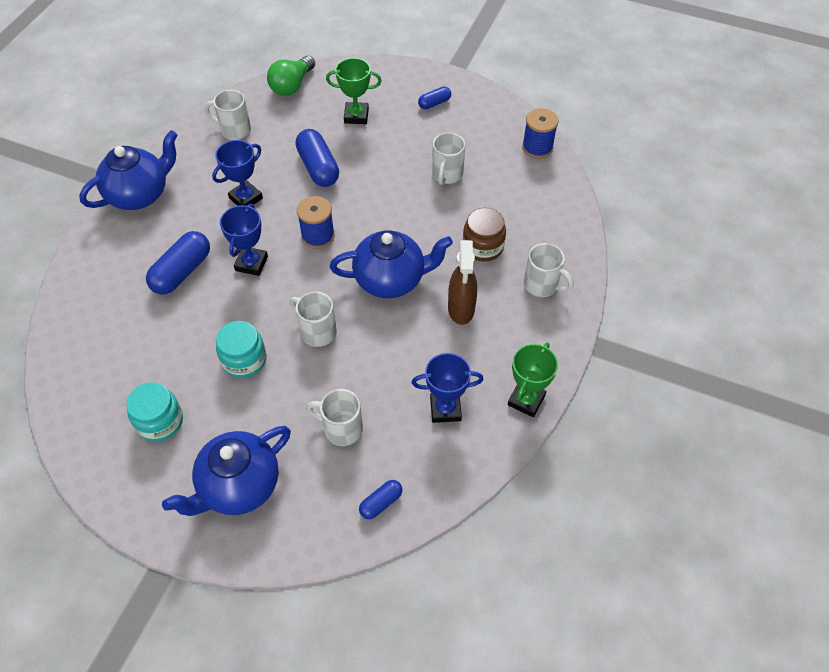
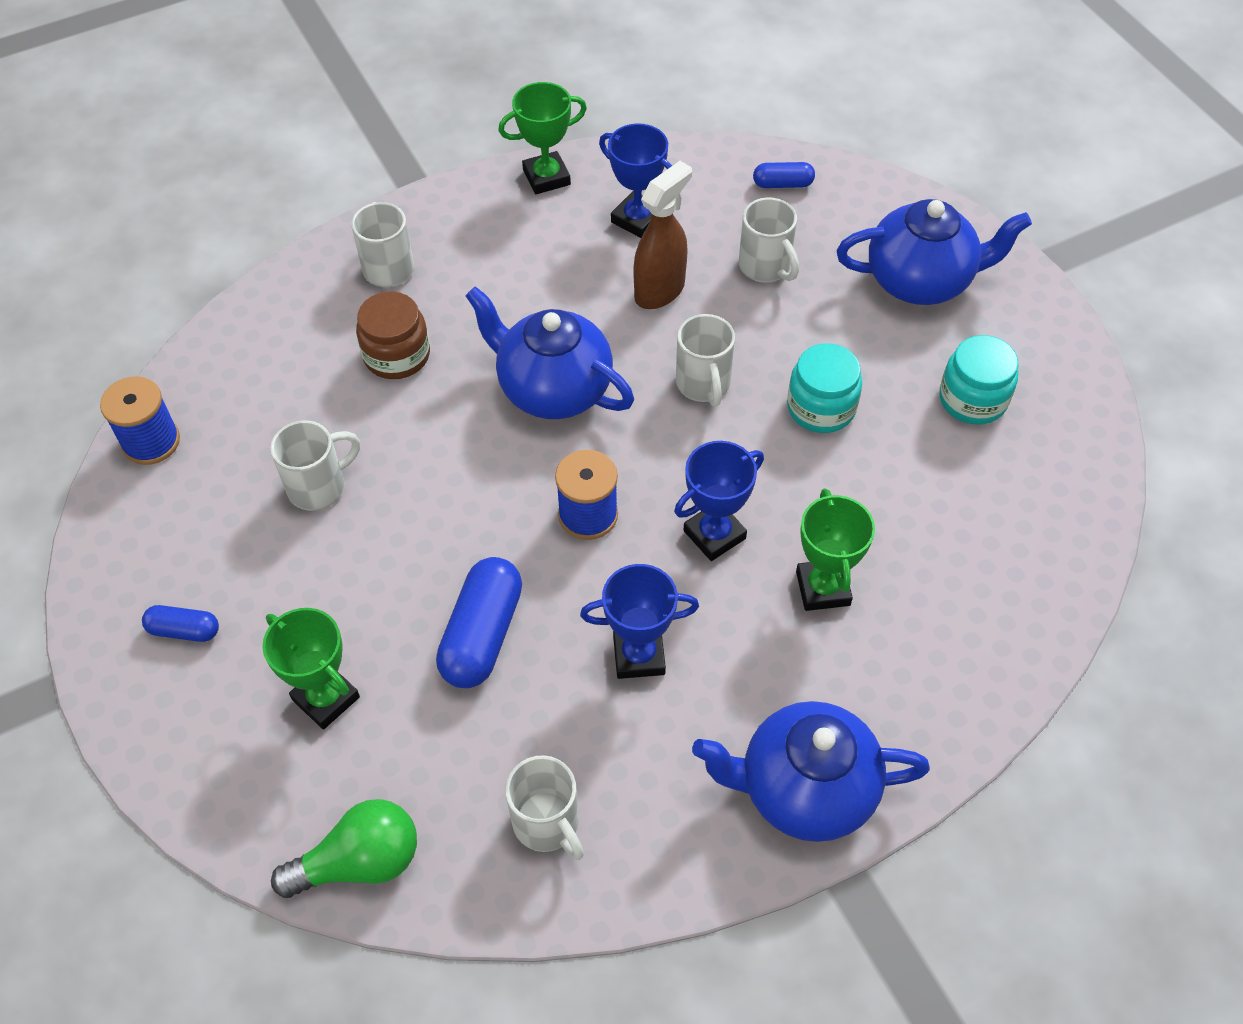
camera: 140 degrees left, 0 degrees up
(182, 272) = (823, 588): blue capsule -> green trophy
(461, 309) = (509, 302): brown spray bottle -> brown spray bottle (660, 290)

